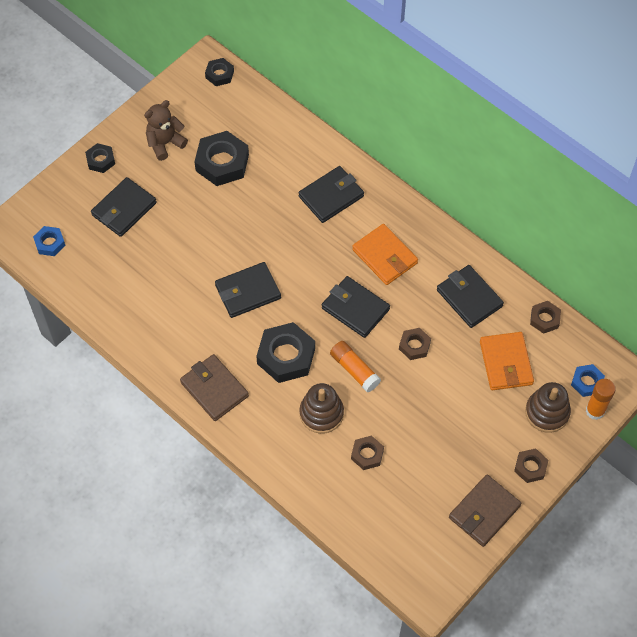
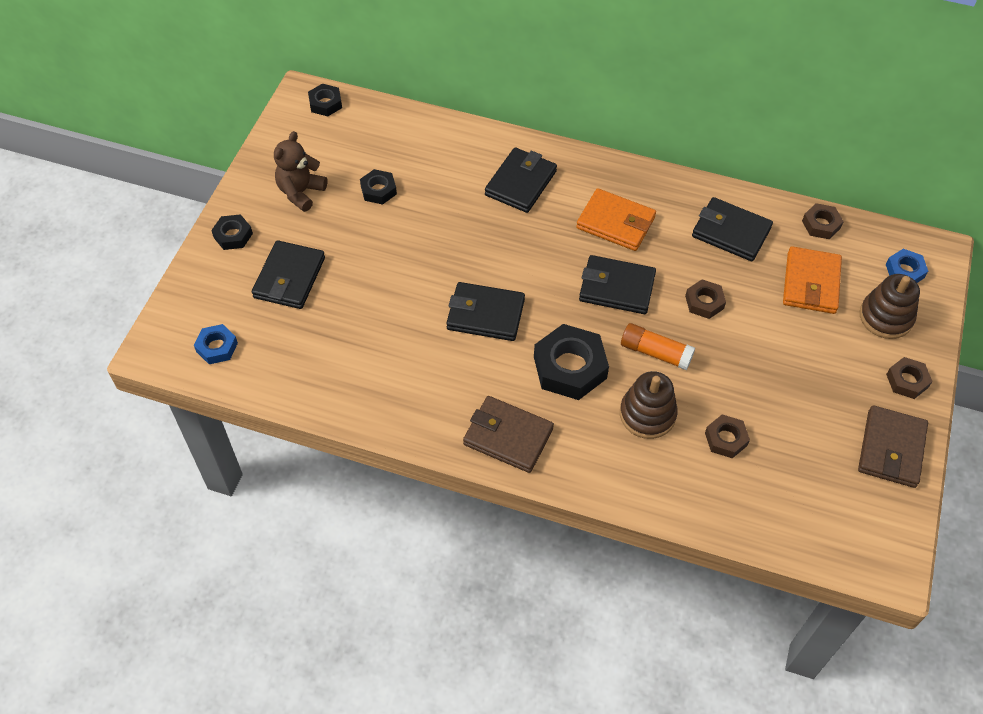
camera: 25 degrees left, 5 degrees down
(222, 162) = (378, 190): black nut -> black nut, size x0.55
(248, 292) = (485, 314): black wallet -> black wallet turned 60 degrees clockwise
(506, 363) = (811, 283): orange wallet -> orange wallet turned 45 degrees clockwise
(595, 411) = (932, 296): orange glue stick -> none

